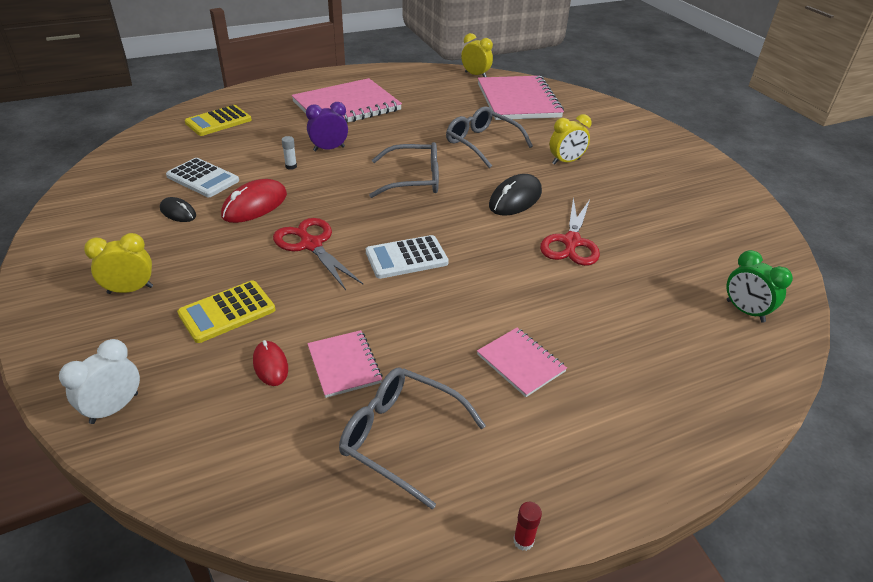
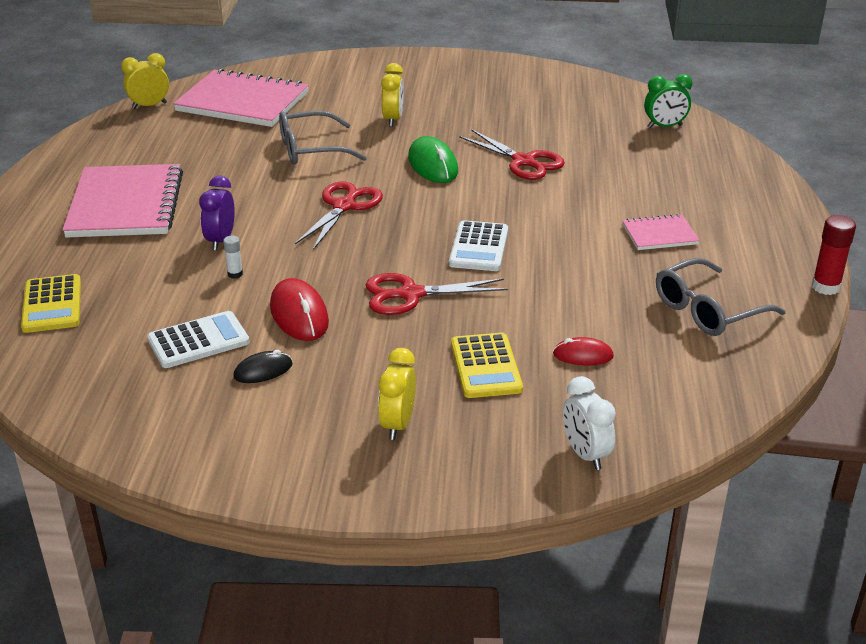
camera: 60 degrees left, 5 degrees down
(344, 365) = (608, 317): pink notebook -> none
(414, 180) = (344, 206): grey glasses -> red scissors
(515, 199) = (433, 165): black mouse -> green mouse
(523, 541) = (825, 287): red glue stick -> red glue stick, size x1.81

